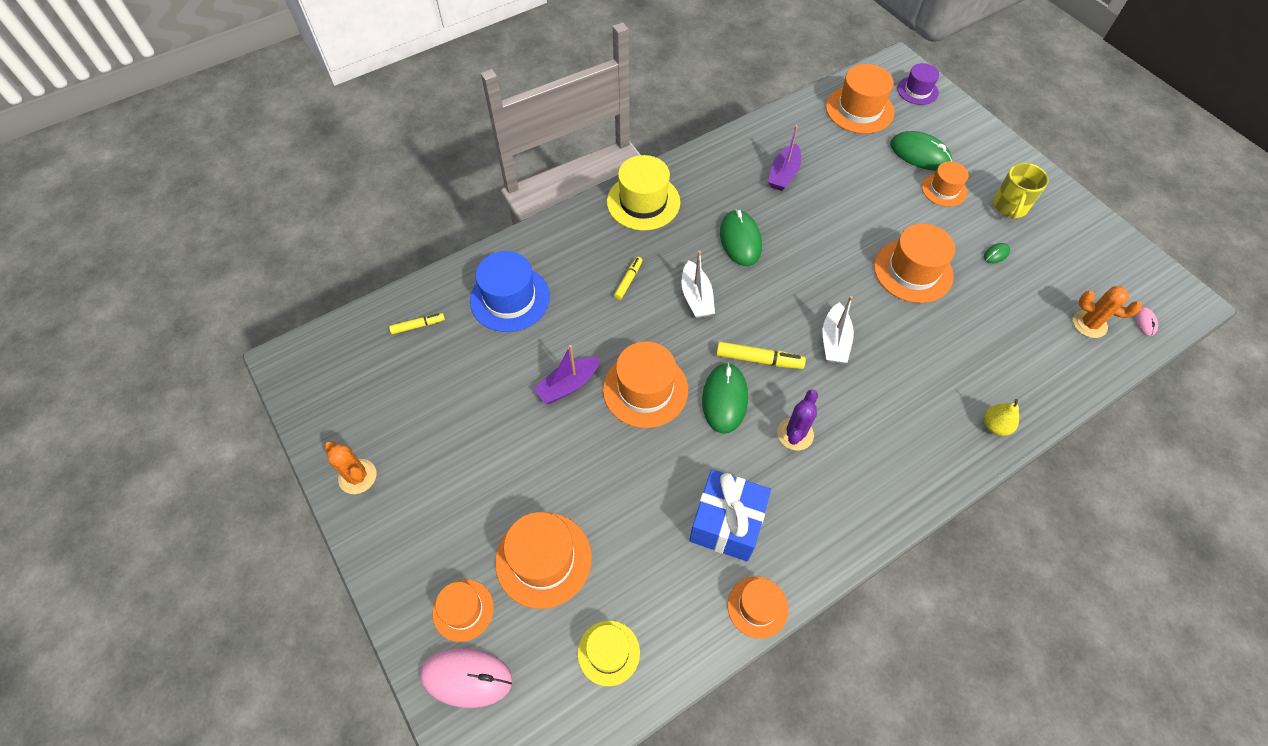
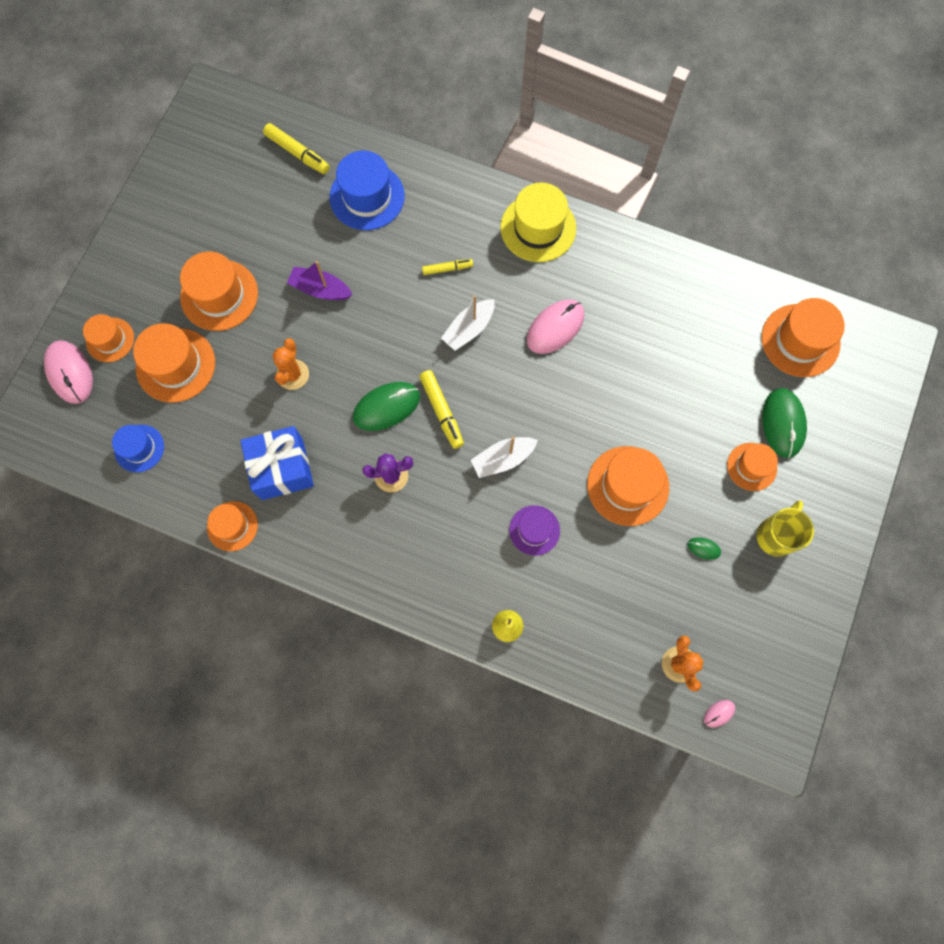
camera: 55 degrees right, 15 degrees up
(357, 476) = (156, 207): orange cactus -> orange cactus (292, 374)
(418, 326) = (297, 153): yellow marker -> yellow marker, size x1.58
(608, 652) = (139, 448): yellow hat -> blue hat
(645, 389) = (355, 345): orange hat -> orange hat (219, 295)
(740, 240) = (555, 327): green mouse -> pink mouse
(783, 174) = (660, 319): purple boat -> none
(917, 90) = (873, 379): purple hat -> purple hat (534, 530)
(1010, 206) = (776, 535): yellow mug -> yellow mug turned 135 degrees clockwise

